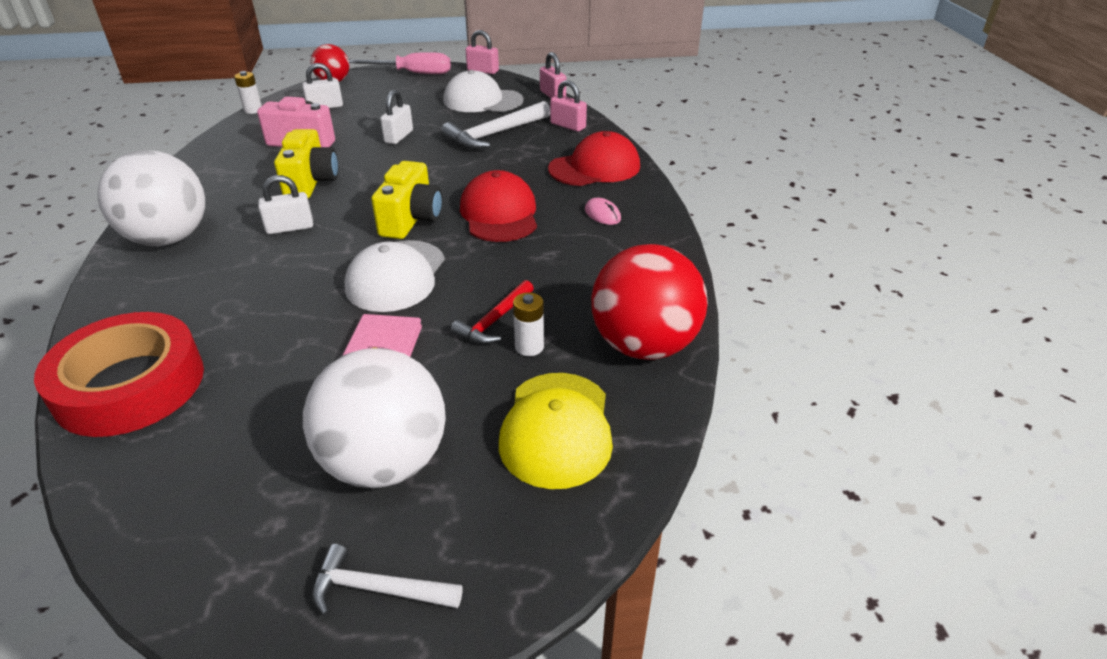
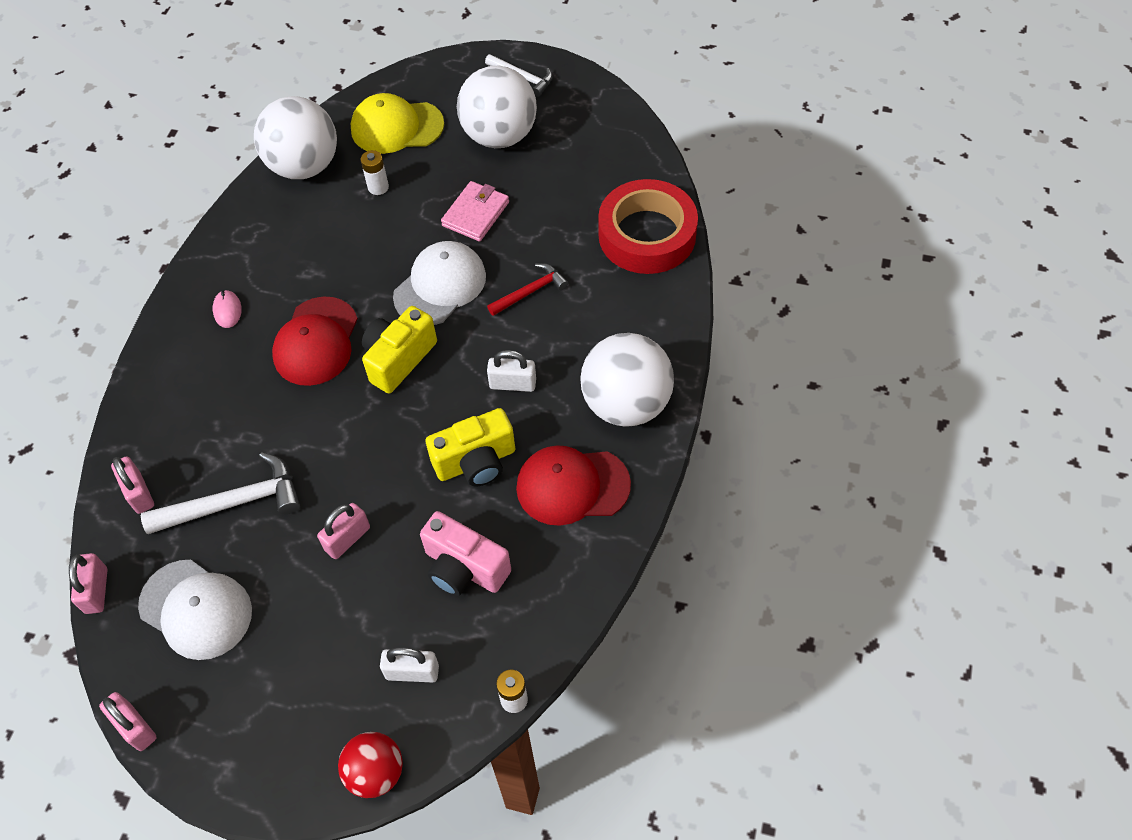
camera: 155 degrees left, 20 degrees up
(311, 183) = (476, 462): yellow camera -> yellow camera turned 135 degrees counterclockwise
(398, 137) = (347, 538): white padlock -> pink padlock
(413, 73) = (243, 760): pink screwdriver -> none
(494, 321) = (388, 216): red hammer -> red hammer (530, 291)
(557, 429) = (396, 127): yellow cap -> yellow cap turned 120 degrees counterclockwise
(595, 167) = (177, 389): red cap -> red cap (572, 486)
(644, 345) = (304, 166): red ball -> white ball

